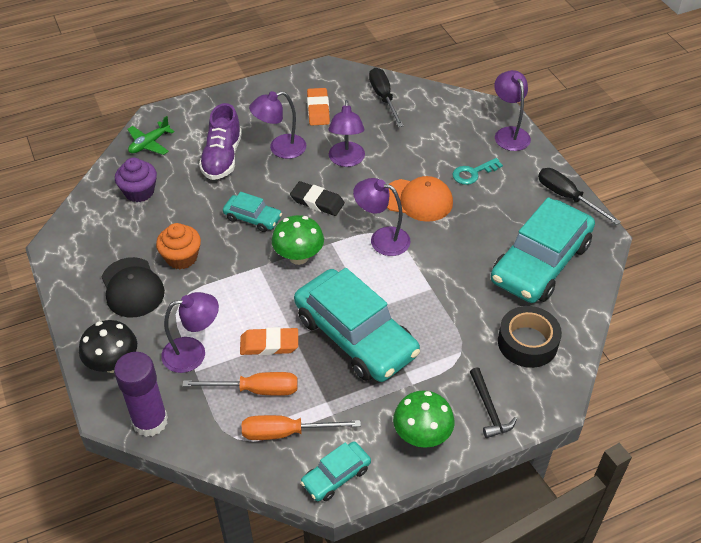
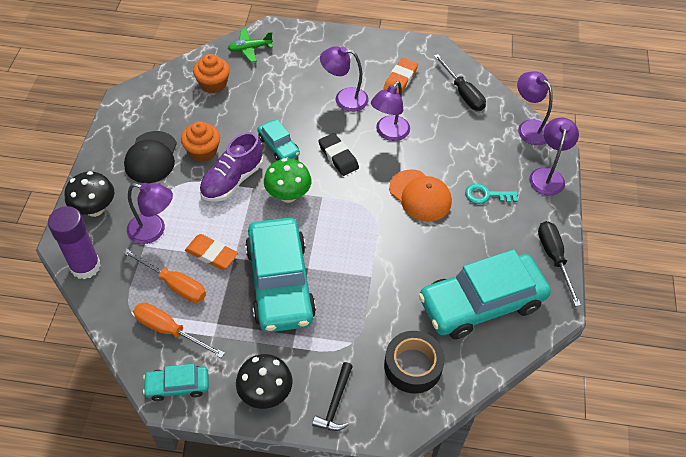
camera: 30 degrees right, 5 degrees up
(139, 192) = (213, 84): purple cupcake -> orange cupcake
(222, 158) = (294, 85): purple shoe -> purple shoe (232, 180)
(382, 239) = (364, 214): purple lamp -> purple lamp (529, 128)
(383, 98) = (463, 93): black screwdriver -> black screwdriver turned 135 degrees clockwise
(422, 436) = (265, 393): green mushroom -> black mushroom

